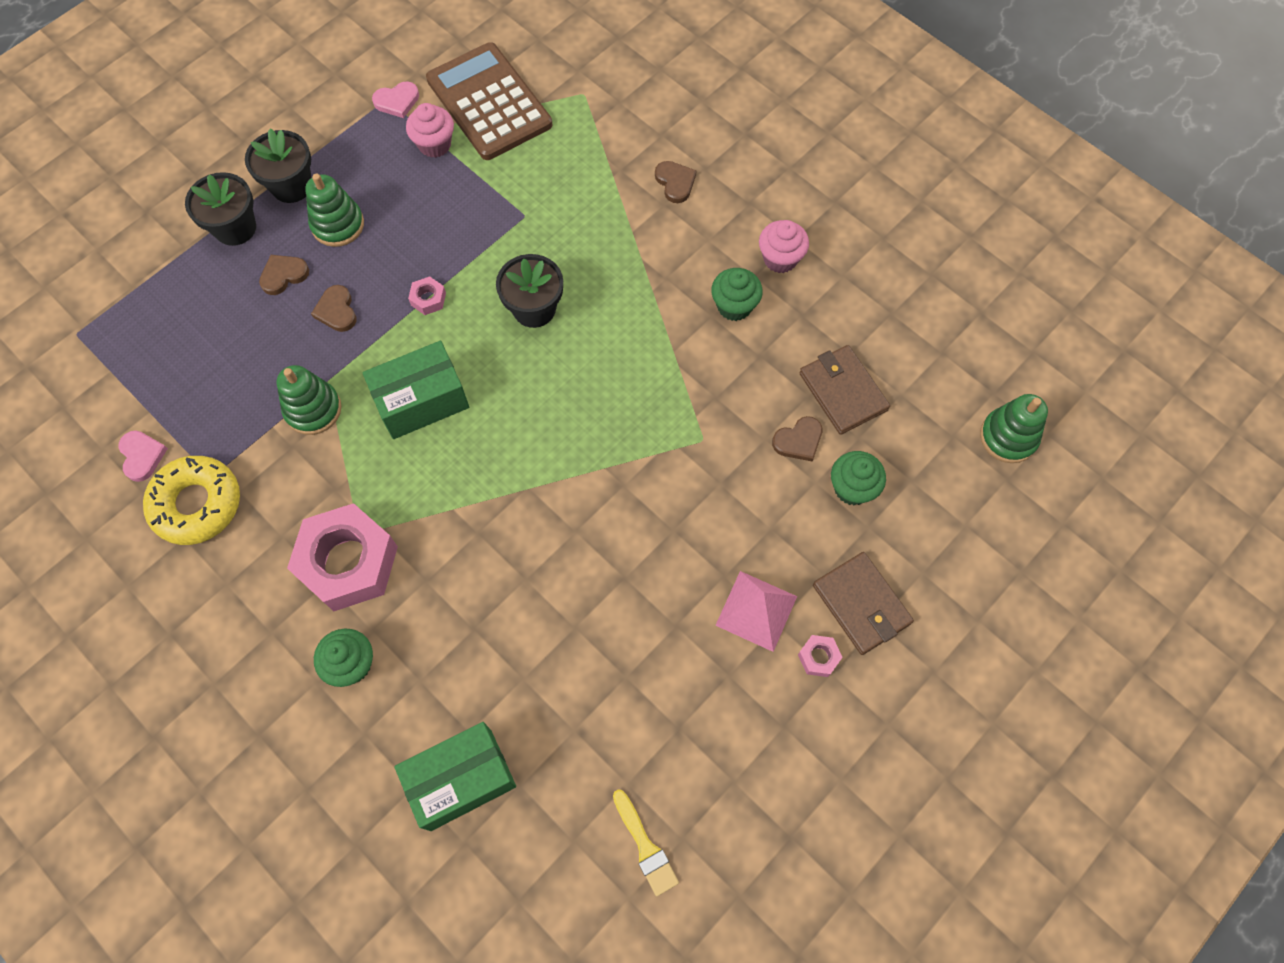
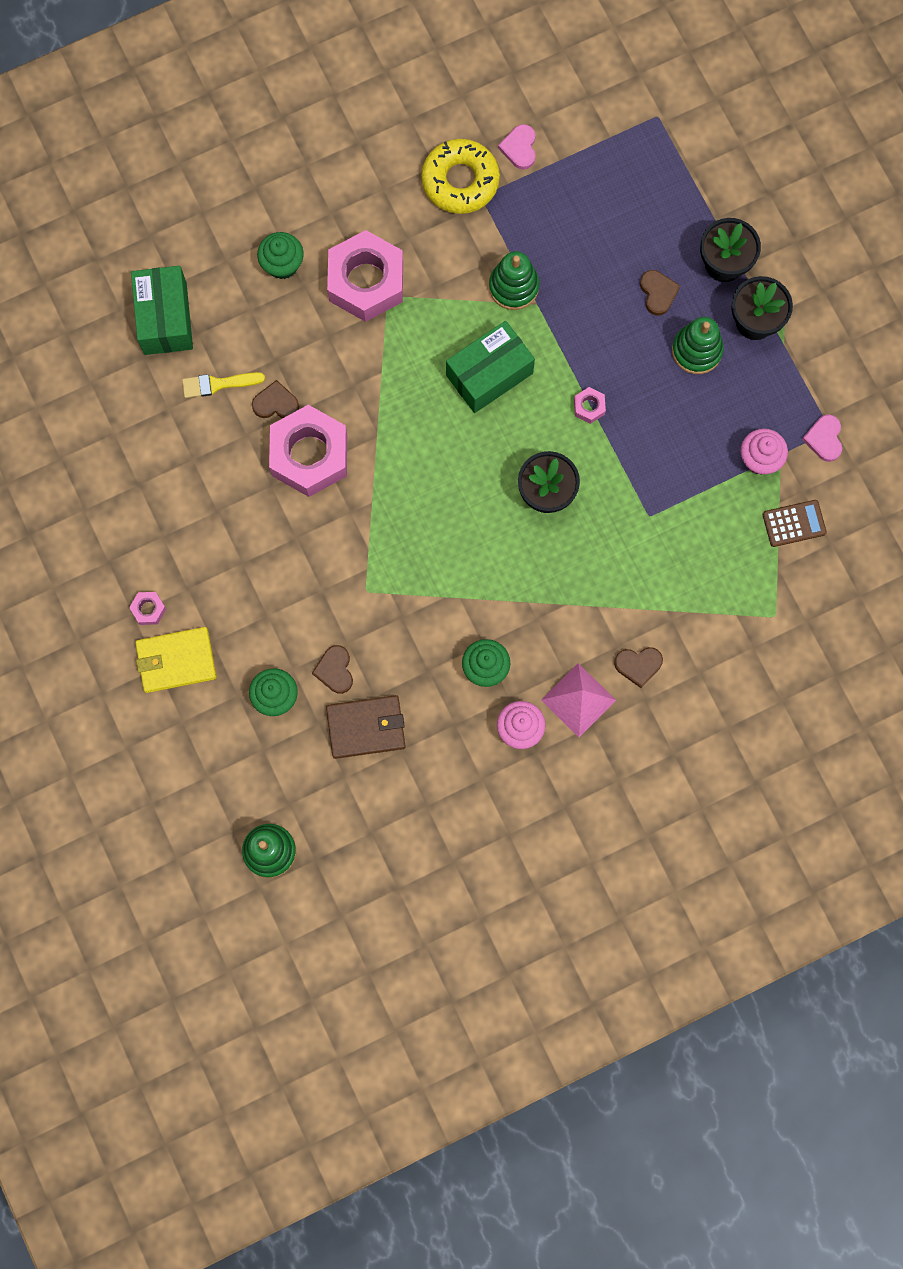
camera: 110 degrees right, 10 degrees up
(142, 456) = (519, 148): pink heart -> pink heart turned 90 degrees clockwise
(337, 311) = (604, 328): brown heart -> brown heart (276, 403)
(421, 401) = (489, 374): green box -> green box turned 60 degrees clockwise
(489, 102) = (794, 523): brown calculator -> brown calculator, size x0.46
(575, 549) = (309, 455): none -> pink nut
(645, 847) = (65, 430): yellow brush -> yellow brush (218, 384)
(756, 610) = (204, 577): pink pyramid -> pink pyramid (578, 700)
(861, 604) = (176, 661): brown wallet -> yellow wallet

